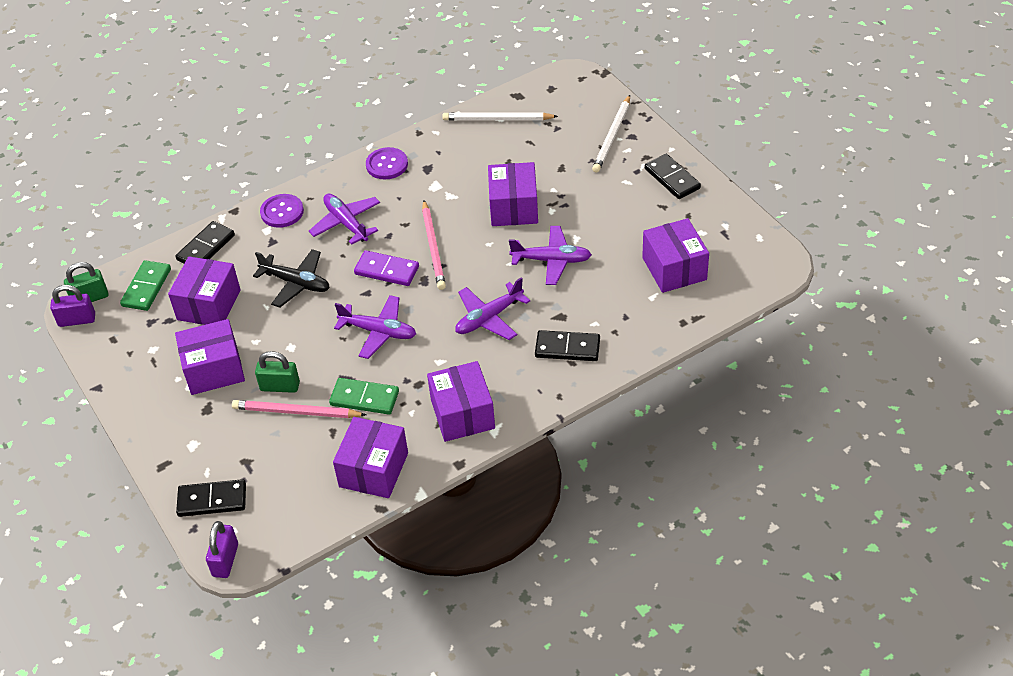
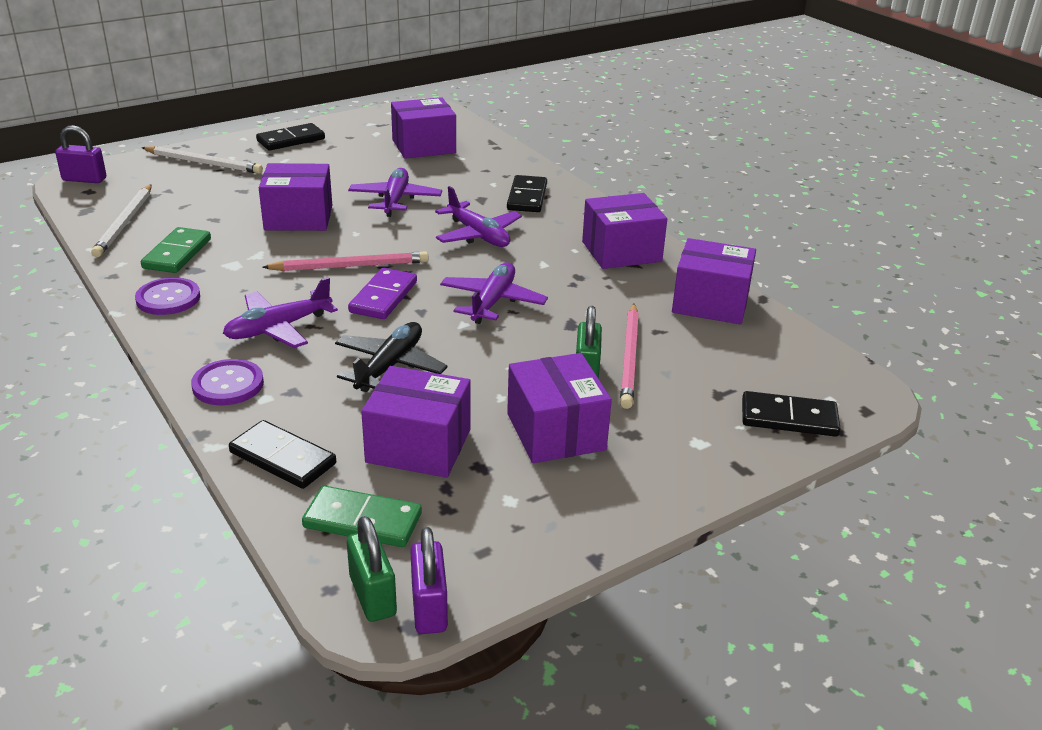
camera: 95 degrees left, 15 degrees down
(212, 500) = (789, 418): black domino -> black domino turned 75 degrees counterclockwise
(225, 560) = (877, 401): purple padlock -> purple padlock (84, 179)
(364, 398) = (603, 310): green domino -> green domino (177, 253)

